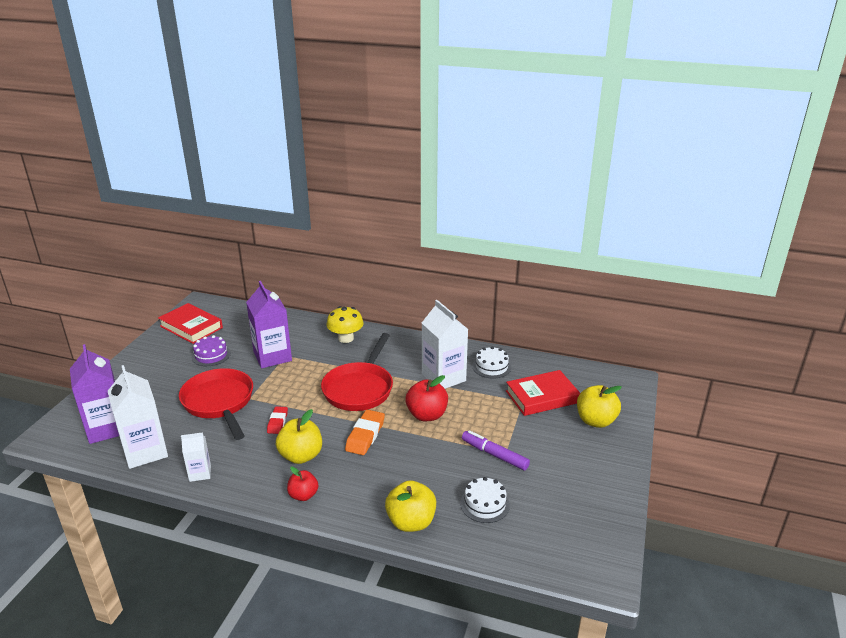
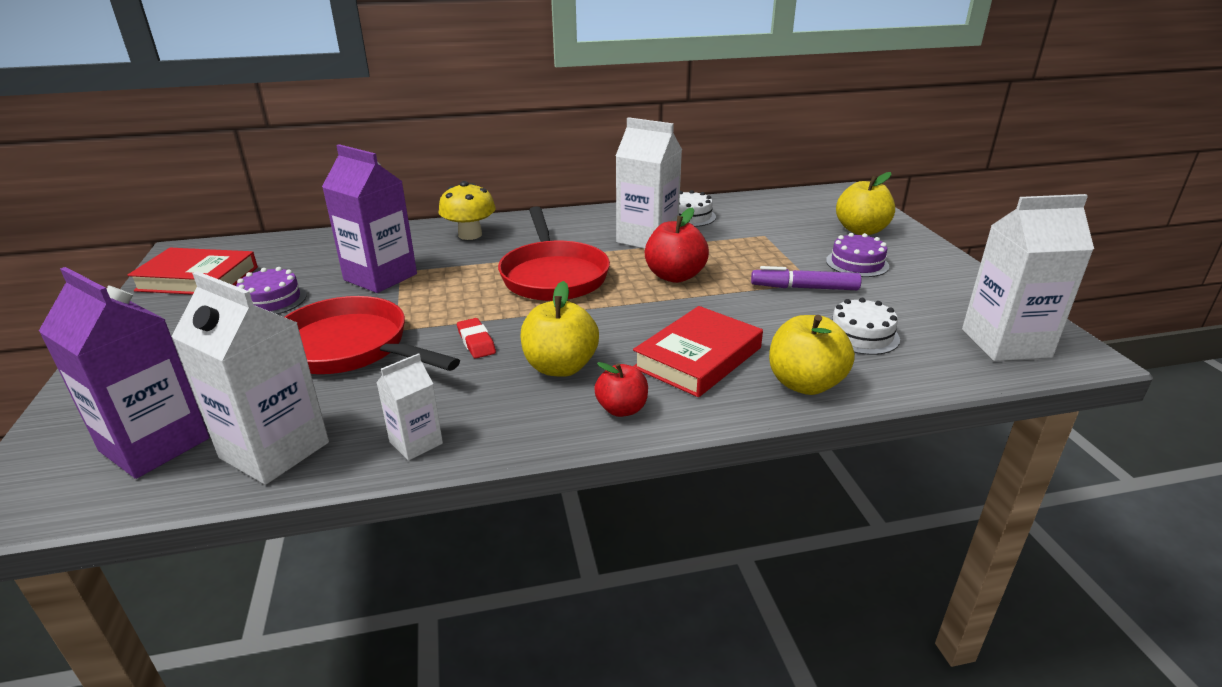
camera: 30 degrees left, 0 degrees up
(365, 435) = (623, 318): orange eraser -> none
(542, 397) = (779, 226): red book -> red book (698, 358)
(554, 448) = (857, 263): none -> purple cake
(568, 549) = (1005, 343): none -> white carton

